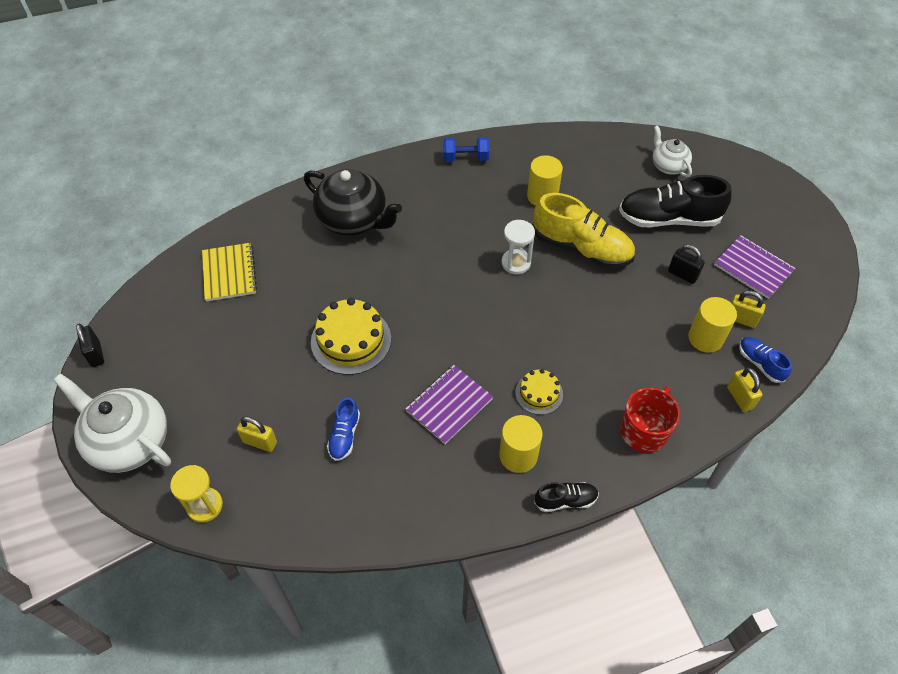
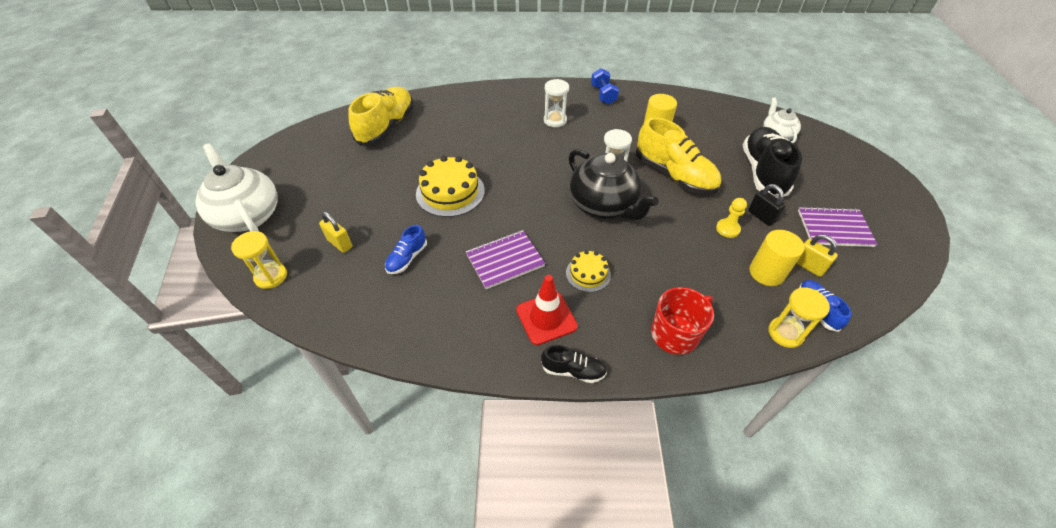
camera: 20 degrees right, 5 degrees down
(95, 354) = (264, 153): black padlock -> none
(229, 273) = (386, 127): yellow notebook -> yellow shoe
(353, 220) = (496, 115): black teapot -> black teapot (603, 206)
(425, 209) = (555, 120): none -> white hourglass
(466, 158) = (603, 95): blue dumbbell -> blue dumbbell turned 60 degrees clockwise
(518, 455) = (546, 318): yellow cylinder -> red traffic cone
(655, 299) = (727, 229): none -> yellow pawn
(668, 219) = (763, 172): black shoe -> black shoe turned 75 degrees clockwise
(739, 398) = (785, 333): yellow padlock -> yellow hourglass
(753, 268) = (834, 228): purple notebook -> purple notebook turned 60 degrees counterclockwise

